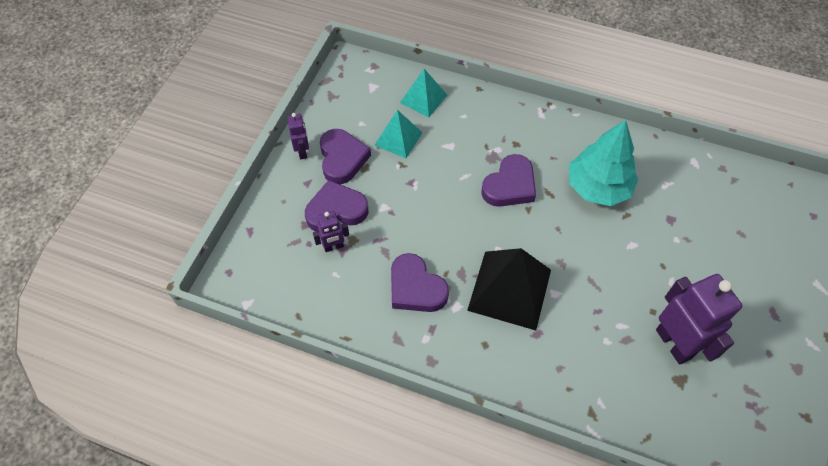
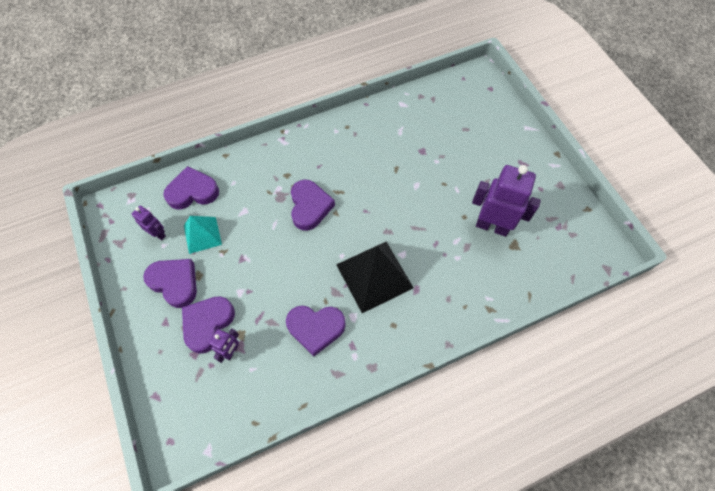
camera: 45 degrees left, 5 degrees up
(303, 152) = (138, 302): purple robot -> purple robot (158, 234)
(423, 98) = (192, 191): turquoise pyramid -> purple heart
(598, 187) = (364, 164): turquoise tree -> none

